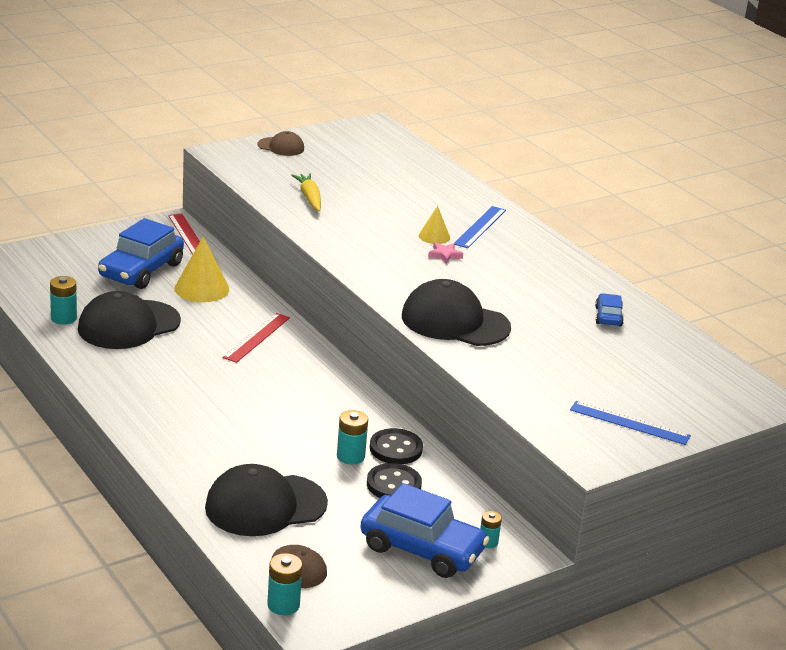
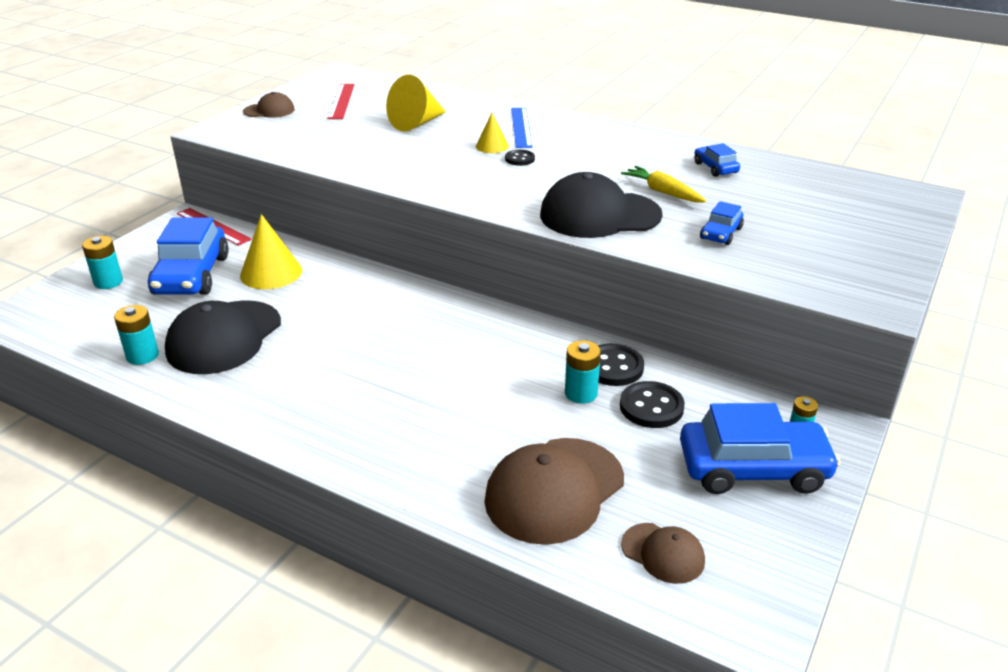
camera: 25 degrees left, 5 degrees up
(256, 337) = (370, 303): red ruler -> red ruler (341, 101)
(265, 505) = (554, 490): black cap -> brown cap
(283, 605) = (697, 615): turquoise battery -> turquoise battery (108, 282)
(309, 198) = (342, 146): yellow carrot -> yellow carrot (662, 192)
(392, 196) = (416, 123): none -> yellow cone
(445, 255) = (519, 159): pink star -> black button
(536, 368) = (721, 233): none -> blue car
(629, 423) = (858, 255): blue ruler -> none

